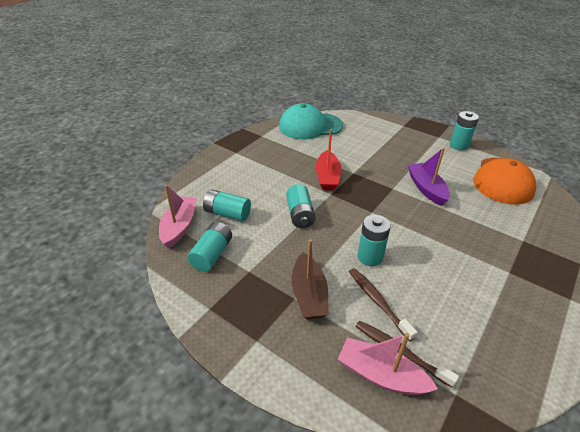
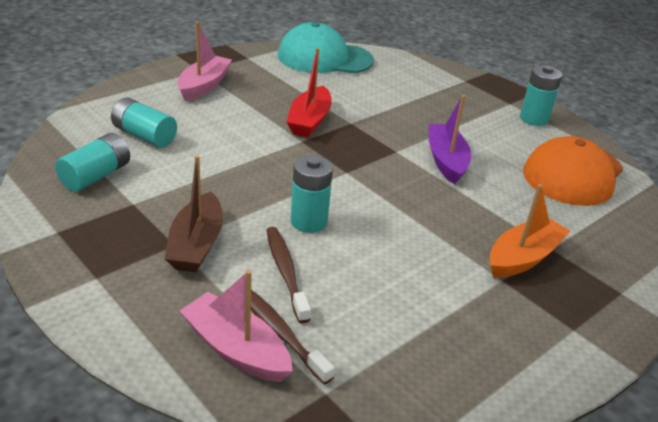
camera: 10 degrees right, 5 degrees down
(179, 226) = (72, 138): pink boat -> pink boat (204, 85)
(300, 214) = (242, 156): turquoise battery -> none
(512, 252) = (523, 258): none -> orange boat

